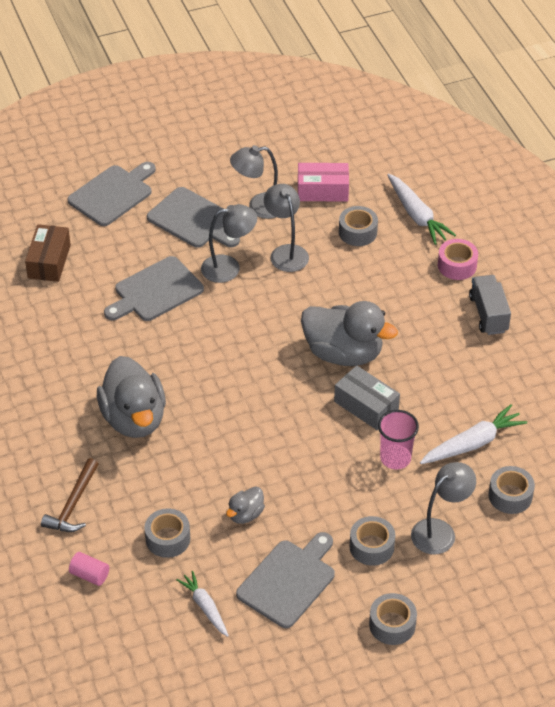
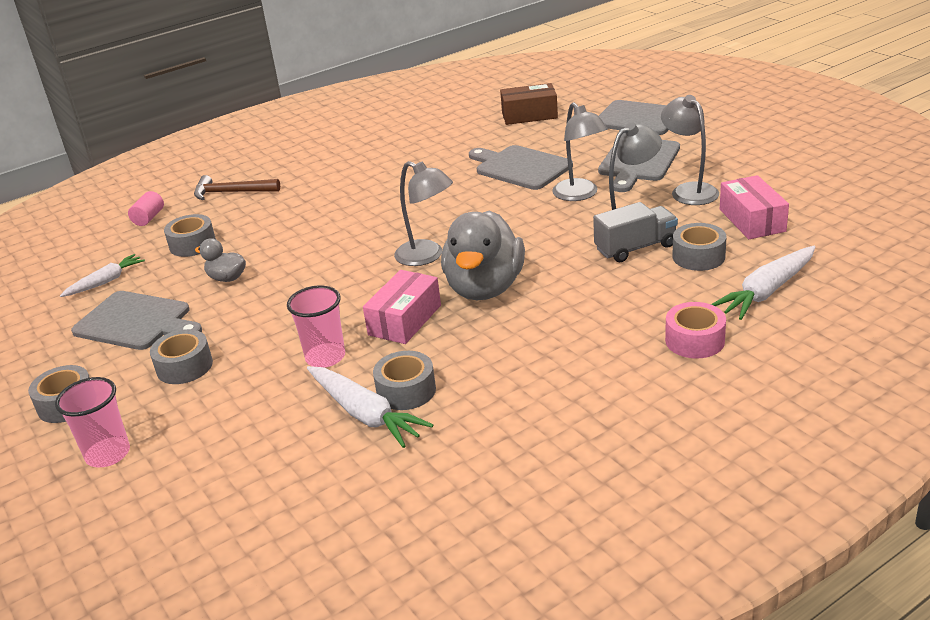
camera: 80 degrees right, 15 degrees down
(134, 418) = (344, 195): grey duck -> none
(366, 406) = (405, 320): grey box -> pink box
(440, 531) = (211, 414): grey lamp -> grey lamp (427, 256)
(465, 594) = (108, 454): none -> pink cup
(488, 314) = (616, 385): grey truck -> grey truck (635, 248)
(510, 496) = (277, 465): grey tape -> grey tape (406, 391)

